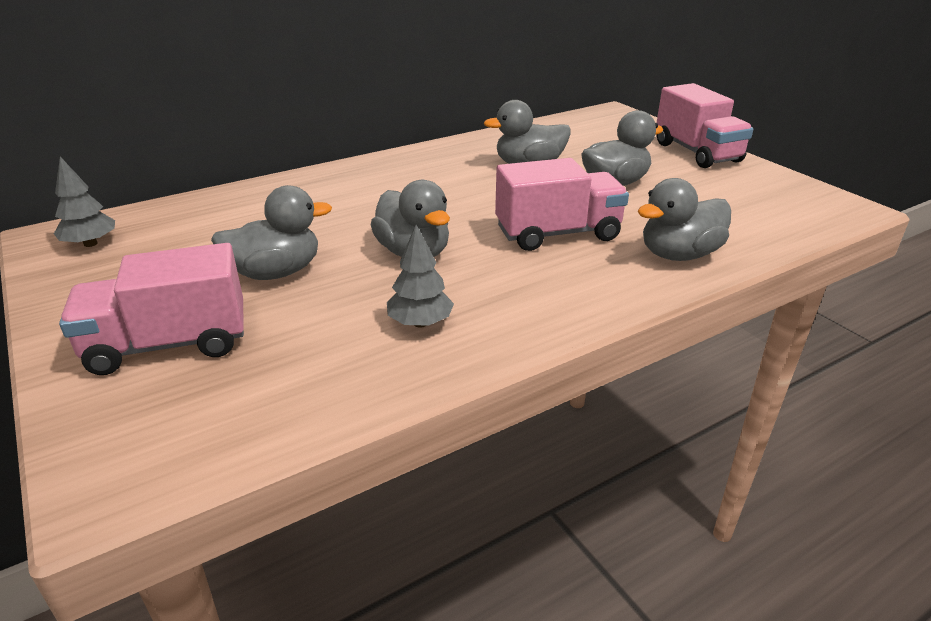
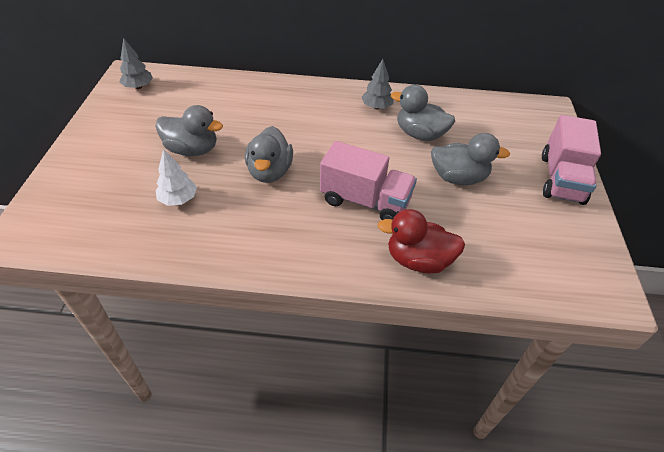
camera: 35 degrees right, 15 degrees up
(168, 344) = (107, 171): pink truck -> none
(330, 325) = (178, 199): none -> white tree
(420, 323) = (218, 223): grey tree -> grey tree (376, 107)
(679, 255) = (418, 260): grey duck -> red duck

